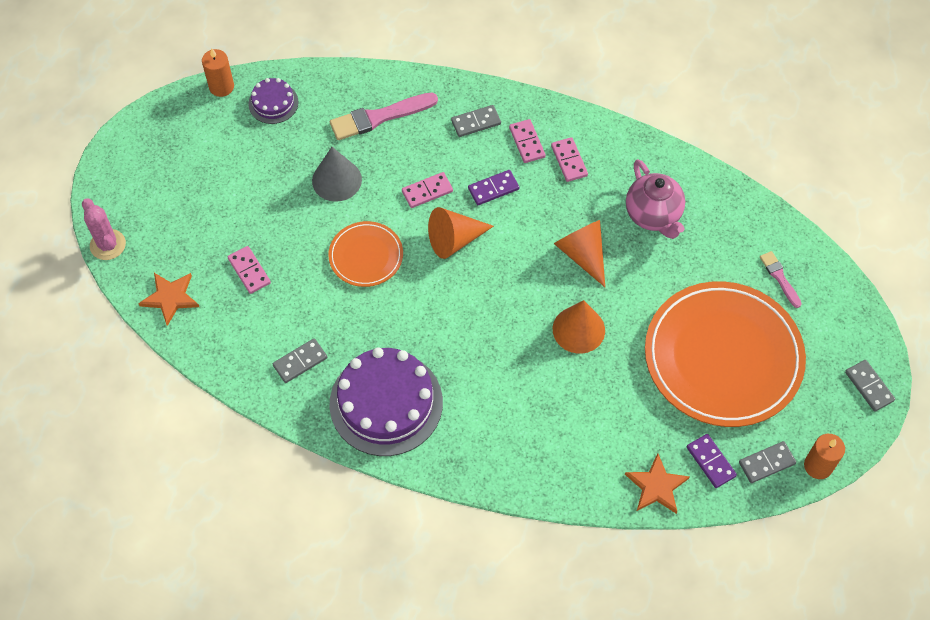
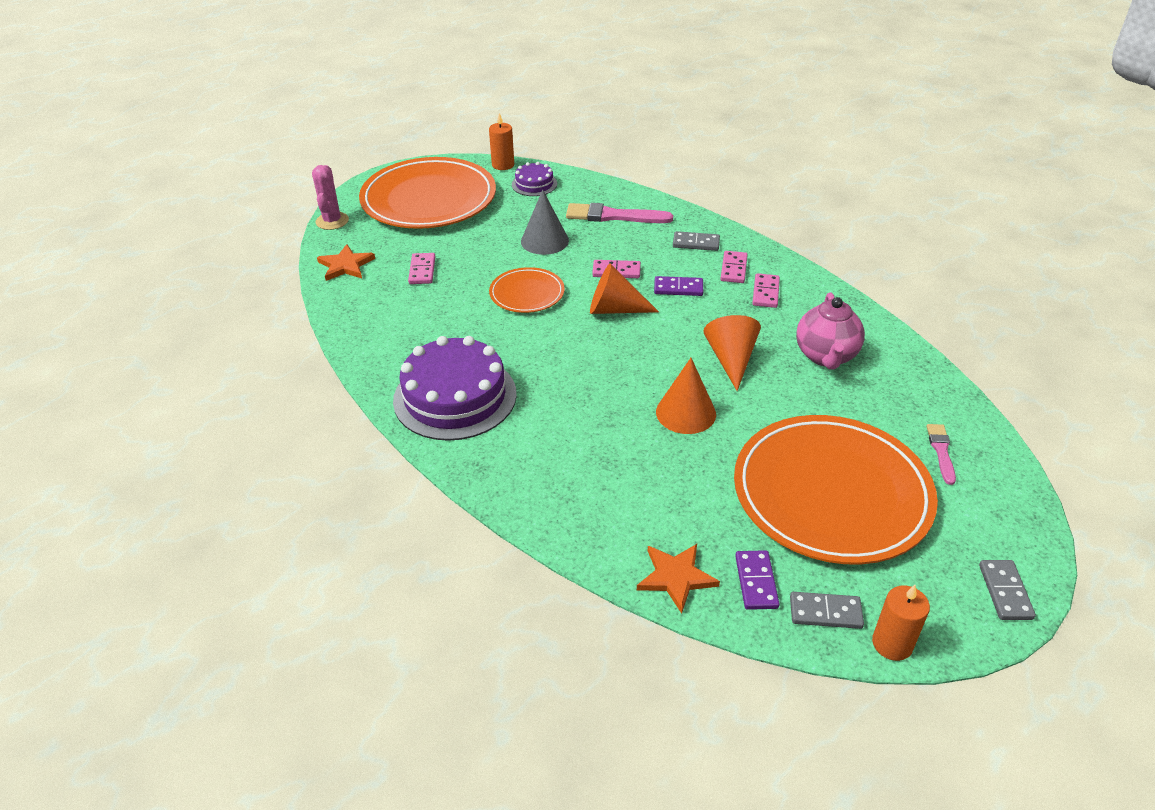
camera: 30 degrees right, 20 degrees down
(183, 171) = (429, 199): none -> orange plate
(300, 361) = (407, 341): grey domino -> none

